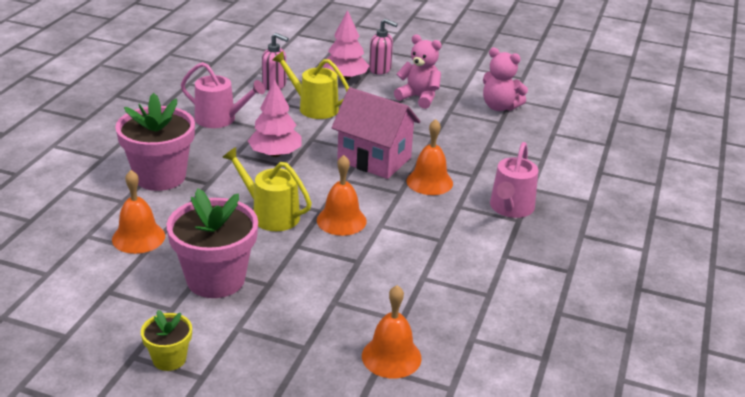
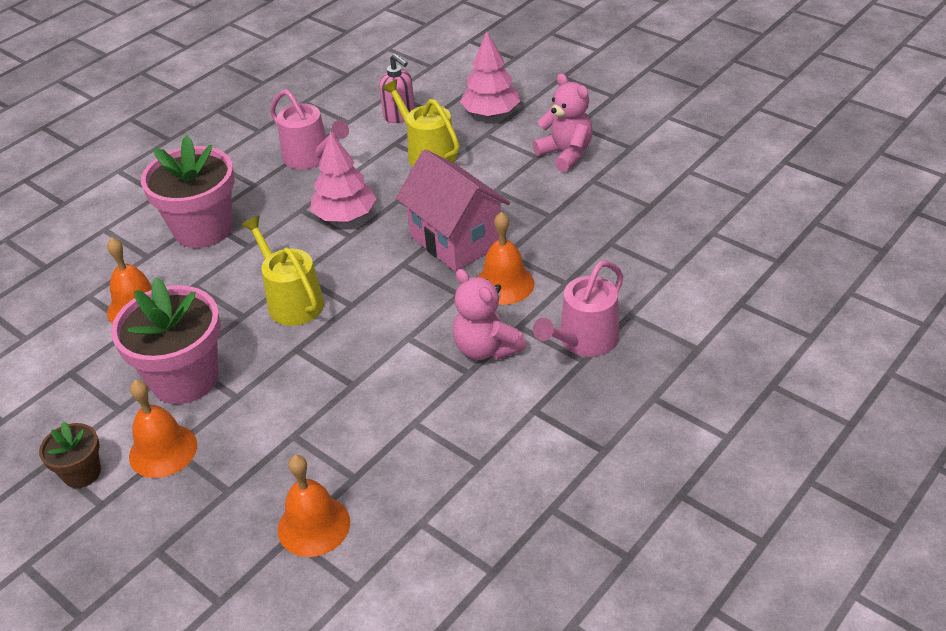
camera: 25 degrees right, 10 degrees up
(169, 359) = (82, 473): yellow flower pot -> brown flower pot
(341, 220) = (366, 323): orange bell -> orange bell (163, 450)
(380, 69) = (541, 105): pink soap dispenser -> none
(499, 107) = (664, 181): pink teddy bear -> pink teddy bear (486, 348)

